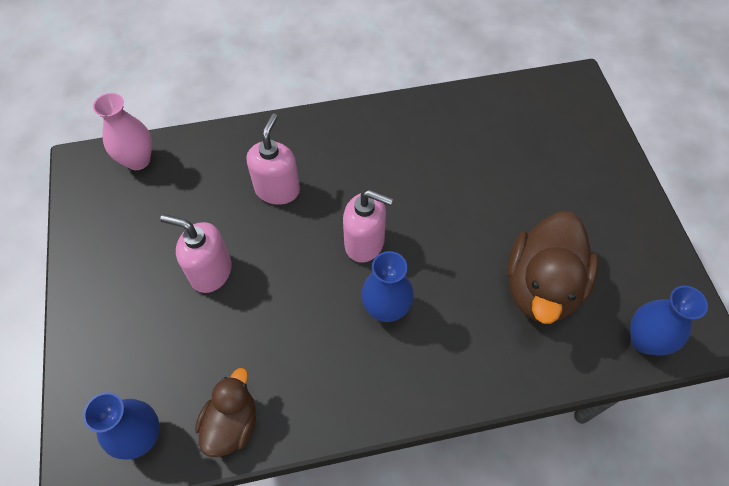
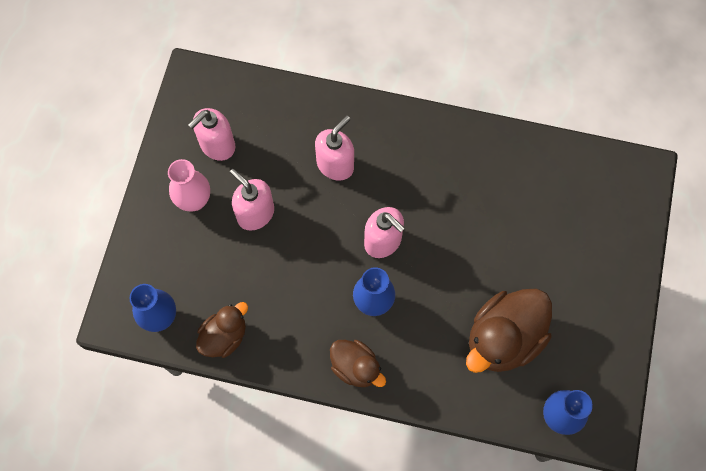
camera: 25 degrees right, 10 degrees up
(137, 220) = (217, 145): none -> pink soap dispenser
(138, 160) = (236, 90): pink vase -> pink vase (194, 200)
(403, 389) = (356, 367): none -> brown duck

